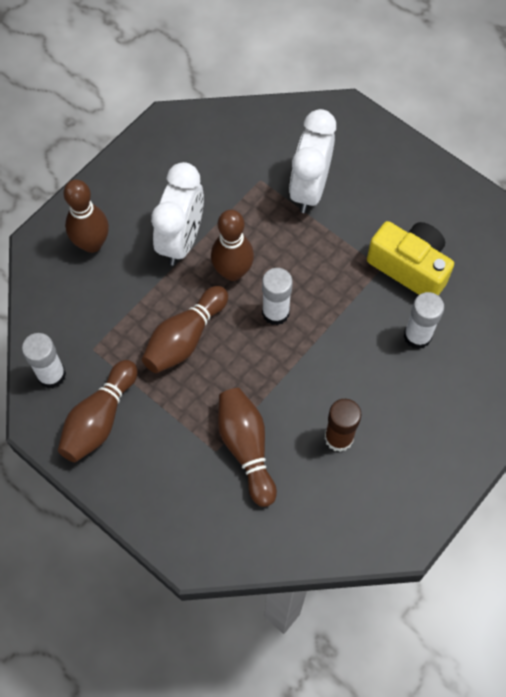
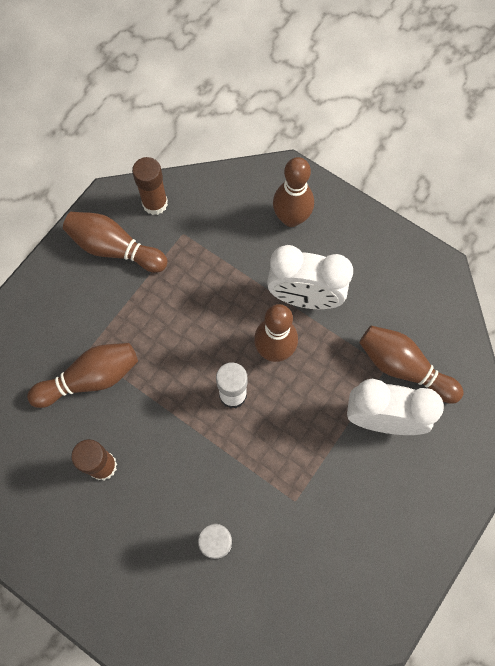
camera: 85 degrees right, 5 degrees up
(51, 375) = (155, 203): white glue stick -> brown glue stick
(185, 338) = (199, 312): brown bowling pin -> brown bowling pin (403, 367)
(409, 267) = (299, 533): yellow camera -> none

